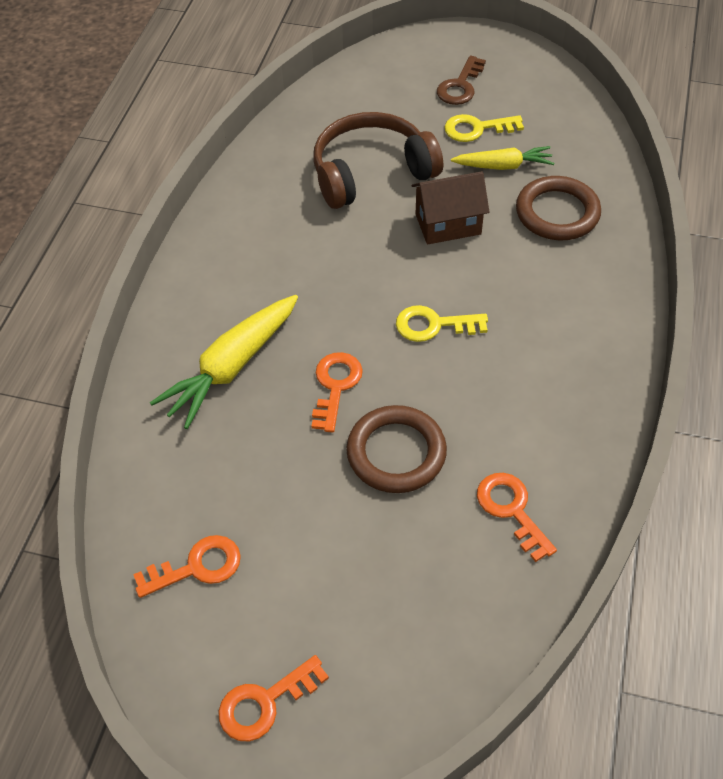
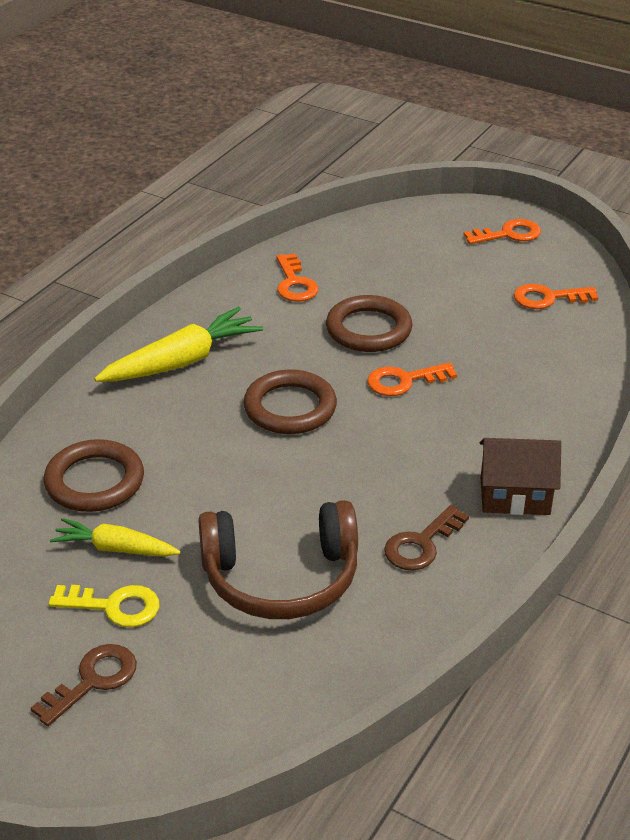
camera: 165 degrees left, 15 degrees down
(231, 367) = (499, 414): yellow carrot -> yellow carrot (182, 361)
(274, 221) = (421, 544): none -> brown key
(335, 386) = (404, 381): orange key -> orange key turned 45 degrees clockwise
(433, 325) = (290, 408): yellow key -> brown ring
(448, 224) = (222, 496): brown house -> brown house (515, 496)

